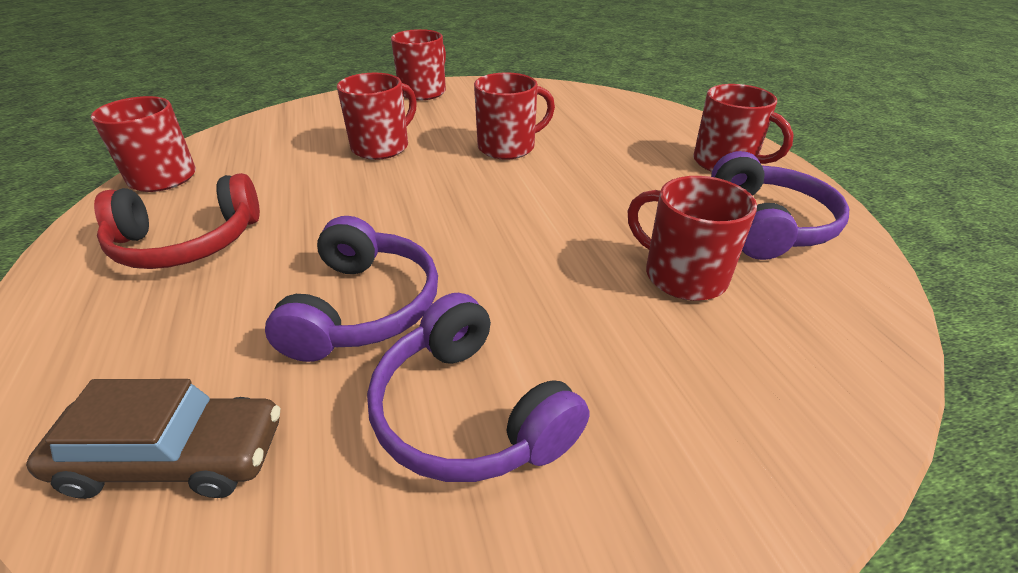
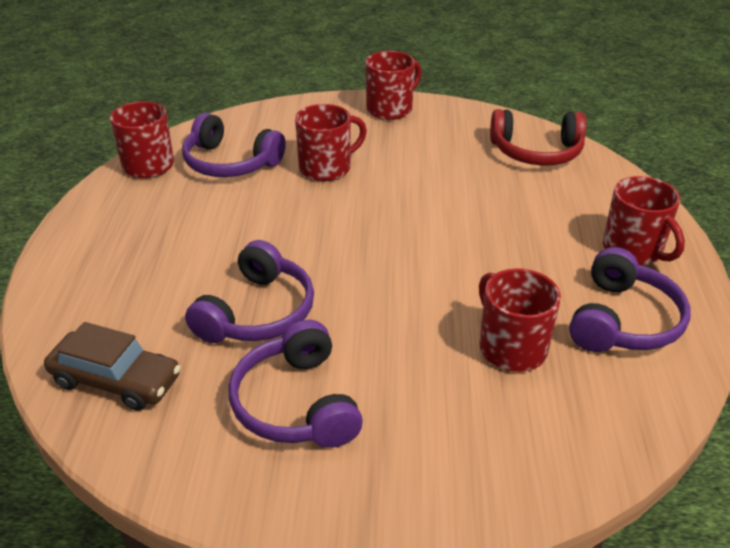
camera: 20 degrees right, 0 degrees up
(188, 242) = (154, 230): red headphones -> red headphones (536, 151)
(267, 159) = (230, 162): none -> purple headphones
(508, 147) = (436, 190): red mug -> none

